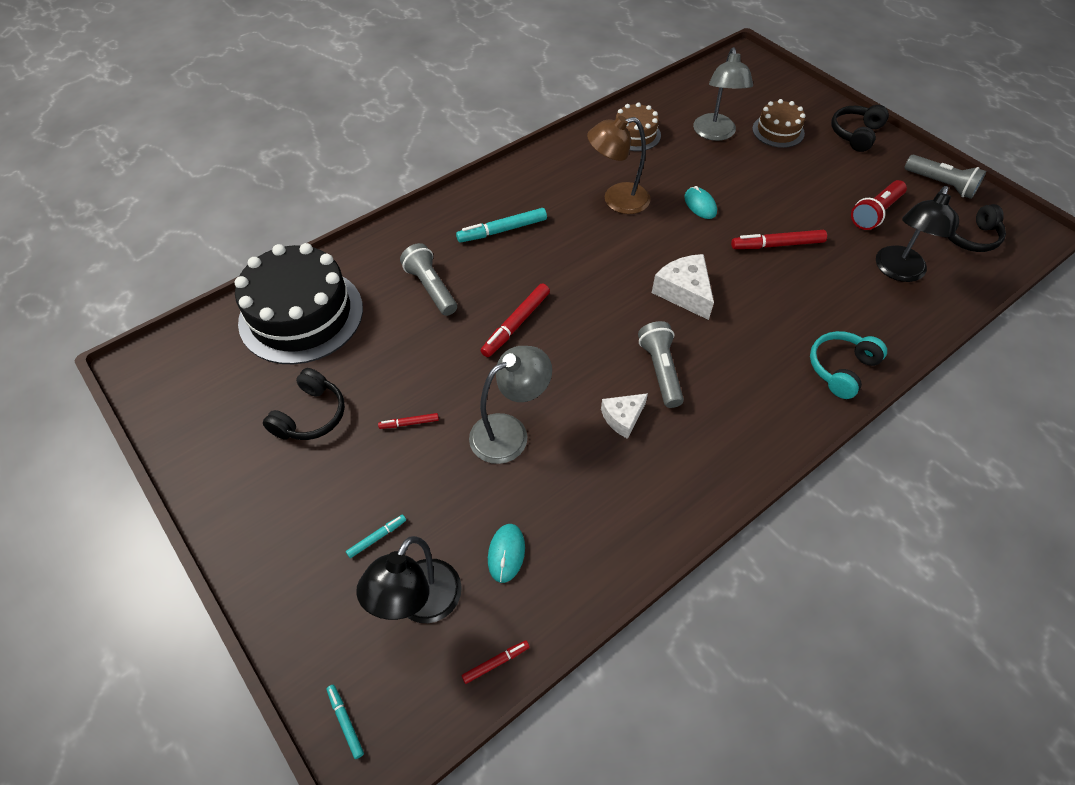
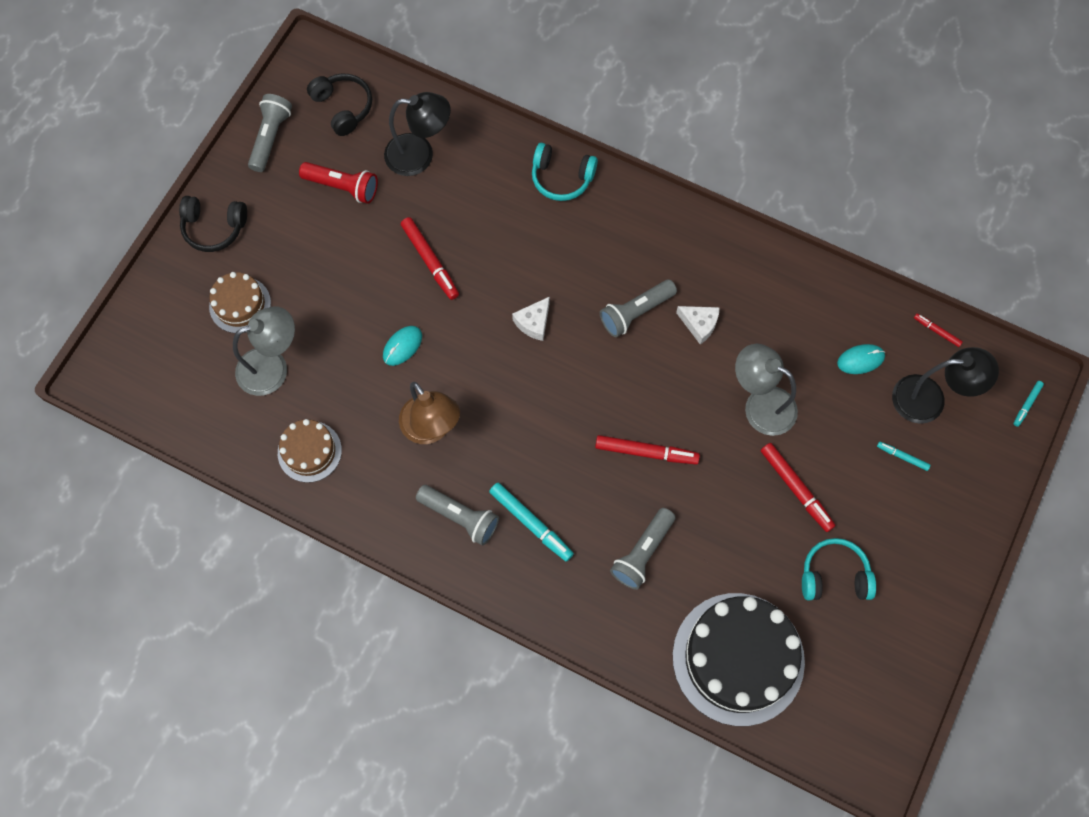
camera: 115 degrees left, 15 degrees up
(311, 415) = (834, 576): black headphones -> turquoise headphones
(409, 423) = (796, 489): red marker -> red marker, size x1.89
(534, 194) = (460, 517): none -> grey flashlight
(684, 292) = (533, 322): white cheese -> white cheese, size x0.65

